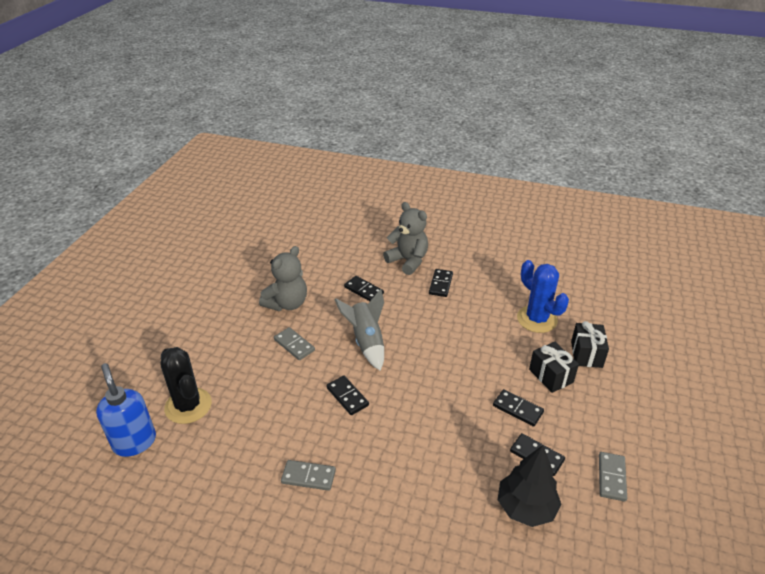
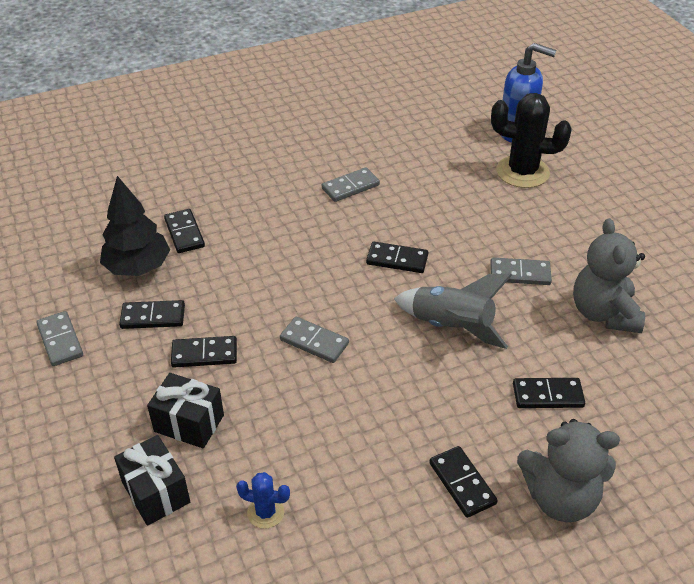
camera: 140 degrees right, 5 degrees up
(447, 378) = (314, 342): none -> grey domino
(470, 519) = (184, 233): none -> black domino
(537, 319) = (265, 512): blue cactus -> blue cactus, size x0.49

